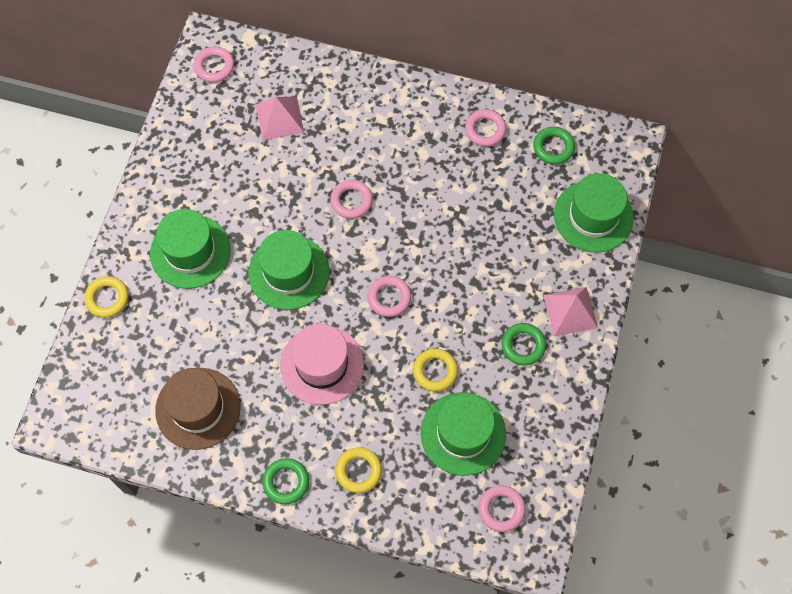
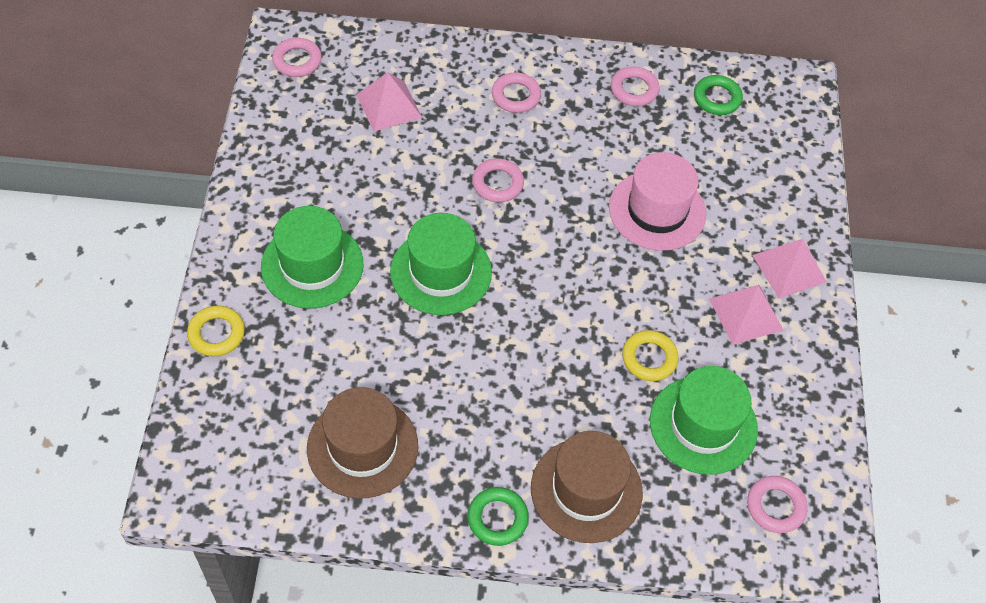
camera: 15 degrees left, 10 degrees down
(322, 365) = (508, 371): pink hat -> pink hat (657, 210)
(358, 471) = (586, 490): yellow ring -> brown hat
(389, 298) = (571, 283): pink ring -> pink ring (516, 96)
(523, 345) = (745, 314): green ring -> pink pyramid
(593, 216) = (784, 164): green hat -> none

